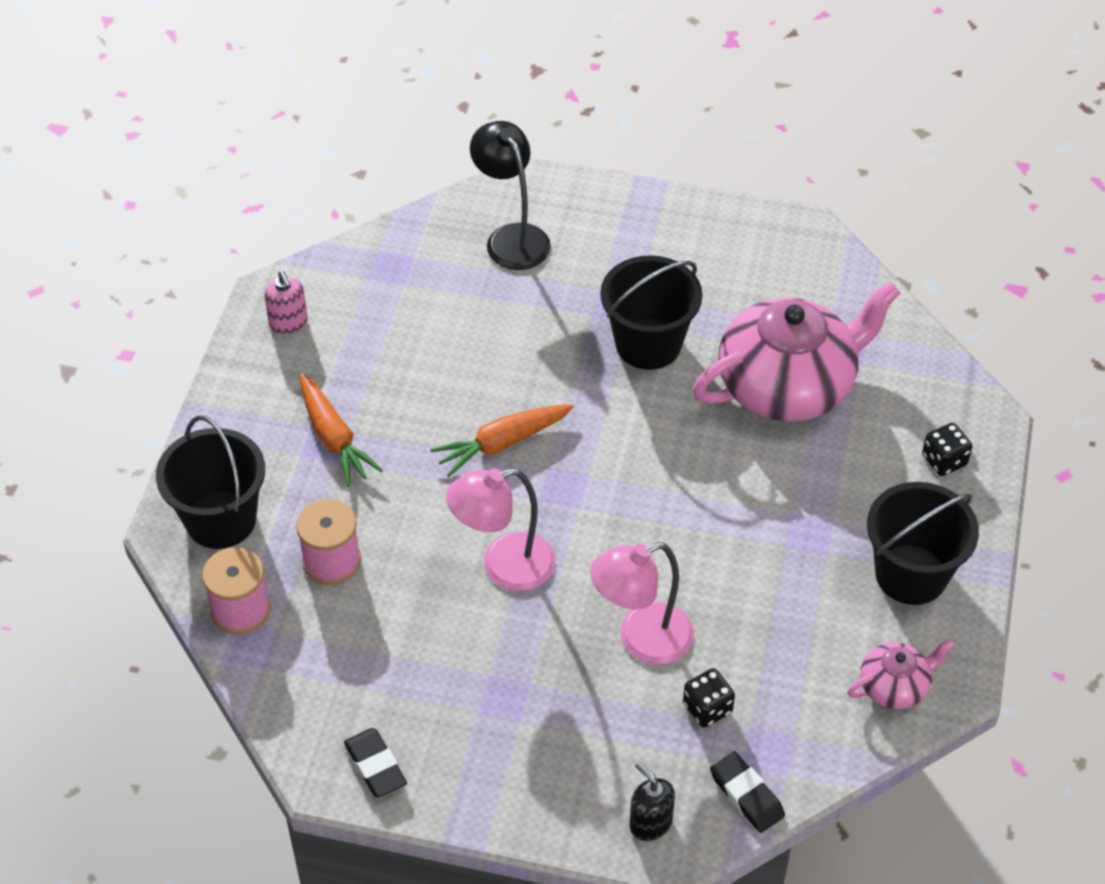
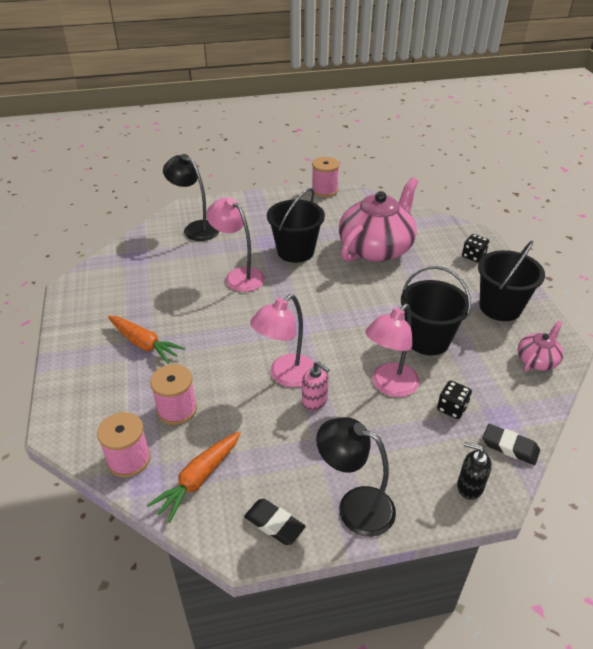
camera: 25 degrees left, 10 degrees down
(221, 520) = (90, 411): black bucket -> black bucket (428, 340)
(288, 323) = (87, 297): pink soap dispenser -> pink soap dispenser (315, 401)
(486, 786) = (355, 506): none -> black lamp
(503, 443) = (246, 316): orange carrot -> orange carrot (199, 479)
(530, 362) = (239, 276): none -> pink lamp
(779, 223) = (324, 190): none -> pink spool

